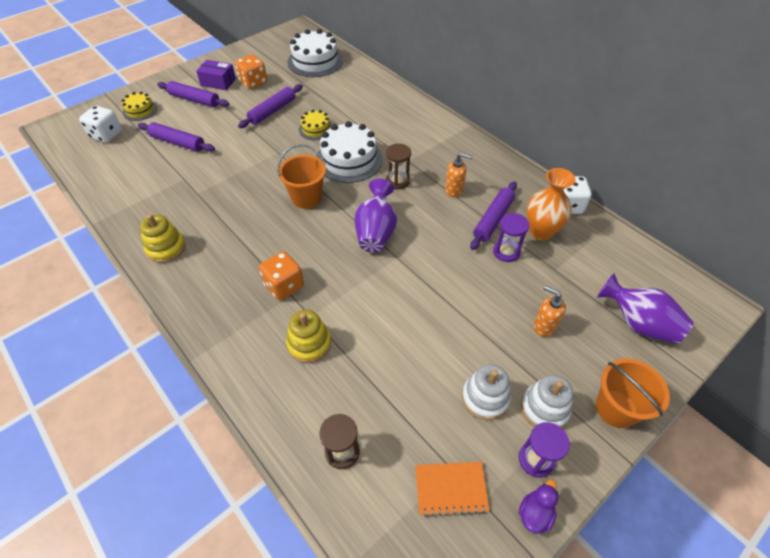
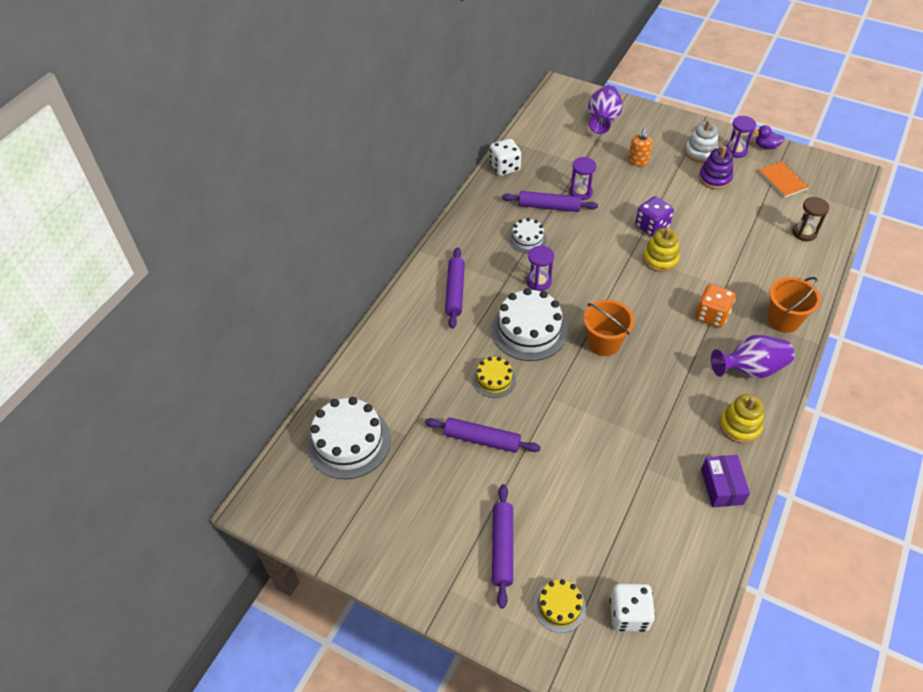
camera: 110 degrees left, 0 degrees up
(178, 142) = (594, 513): purple rolling pin -> purple rolling pin (455, 291)
(218, 82) = (448, 540): purple box -> purple box (722, 486)
(253, 82) = (430, 493): orange dice -> none
(309, 344) = (748, 278): yellow stacking toy -> yellow stacking toy (660, 259)
(376, 232) = (613, 276): purple vase -> purple vase (750, 369)
(397, 181) = (539, 281): brown hourglass -> purple hourglass
(427, 291) = (651, 227): none -> purple dice
(454, 190) = (527, 239): orange soap dispenser -> white cake
(485, 398) = (714, 178): white stacking toy -> purple stacking toy
(541, 231) = (545, 177): orange vase -> none
(616, 408) = (676, 124): orange bucket -> orange bucket (783, 320)

